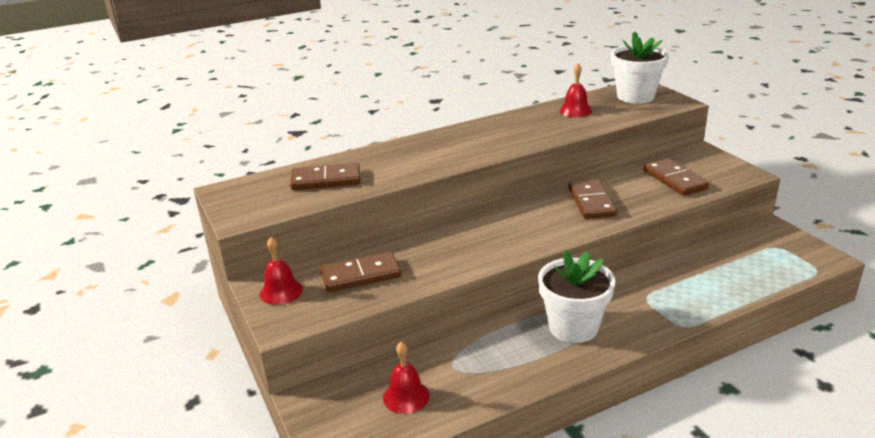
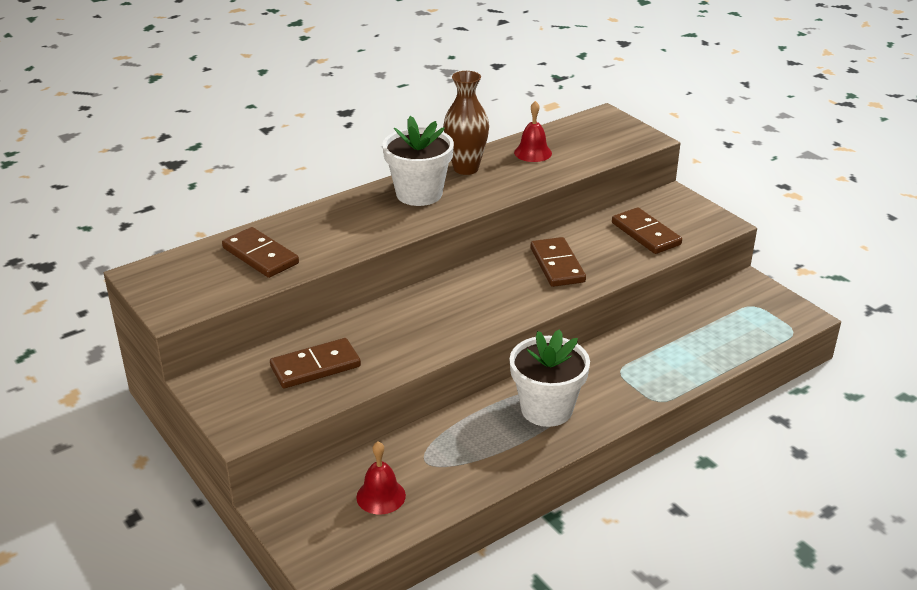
camera: 10 degrees left, 5 degrees up
(281, 291) = (230, 391): red bell -> none
(326, 180) = (260, 256): brown domino -> brown domino turned 60 degrees clockwise
(515, 121) = (466, 168): none -> brown vase
(635, 96) = (599, 131): white flower pot -> white flower pot (419, 194)

